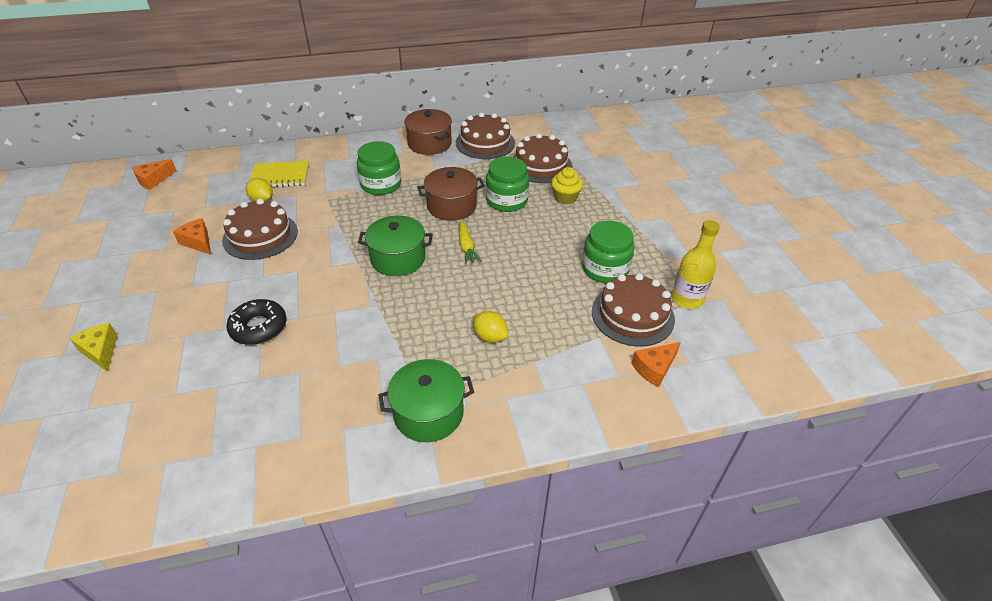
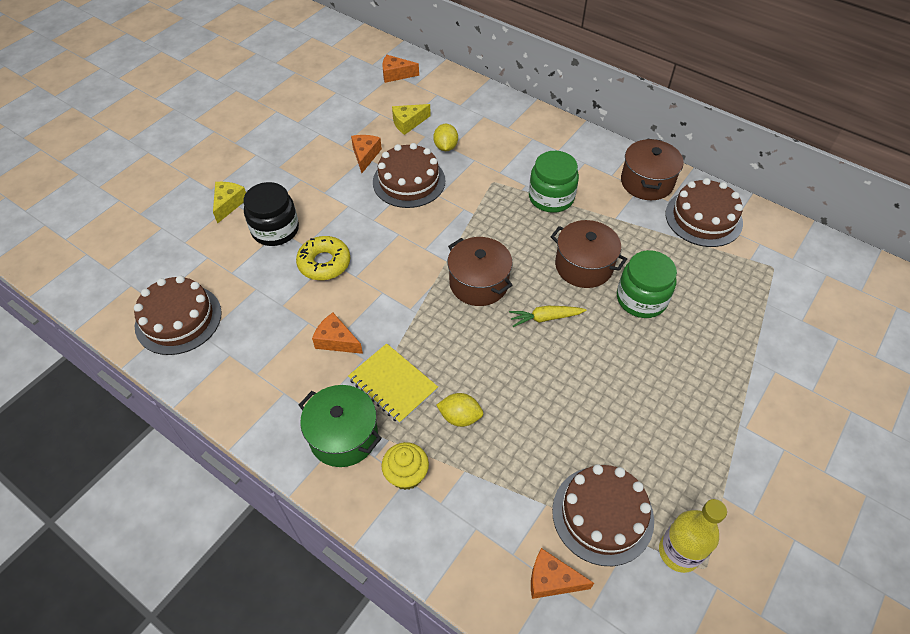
camera: 50 degrees right, 10 degrees up
(179, 337) = (275, 230): none -> black jar
(209, 203) = (408, 123): none -> yellow cheese
(259, 327) = (324, 263): black donut -> yellow donut
(280, 176) = (483, 132): yellow notebook -> yellow notebook (393, 384)
(339, 365) = (336, 341): none -> orange cheese
(398, 259) = (479, 283): green pot -> brown pot
(466, 247) = (545, 318): yellow carrot -> yellow carrot turned 45 degrees clockwise
(490, 336) = (460, 417): yellow lemon -> yellow lemon turned 75 degrees counterclockwise
(541, 165) = (728, 285): brown cake -> brown cake (178, 319)
(565, 198) = (705, 341): yellow cupcake -> yellow cupcake (406, 474)
(605, 269) = (640, 447): green jar -> none

